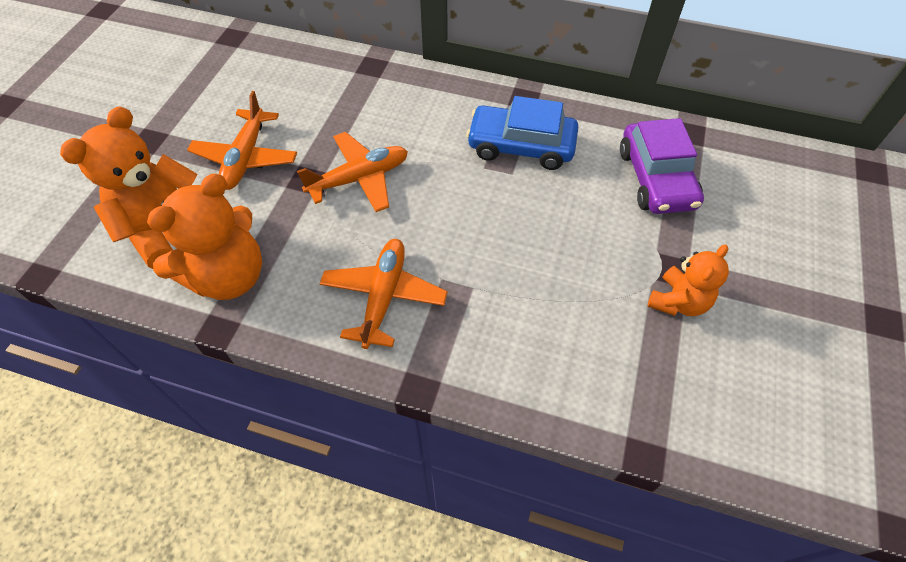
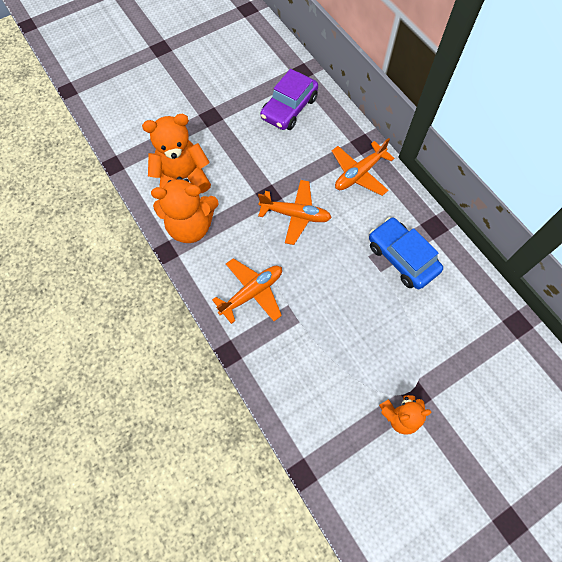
camera: 40 degrees right, 10 degrees up
(246, 158) = (249, 161): orange plane -> orange plane (359, 173)
(656, 178) = (463, 337): purple car -> purple car (289, 108)

